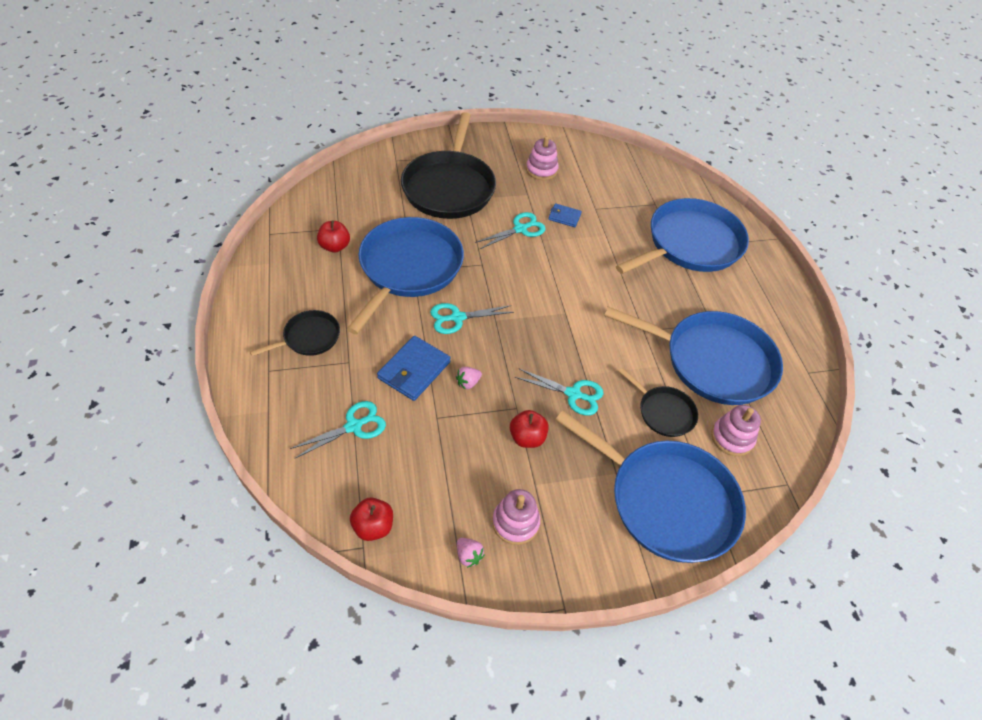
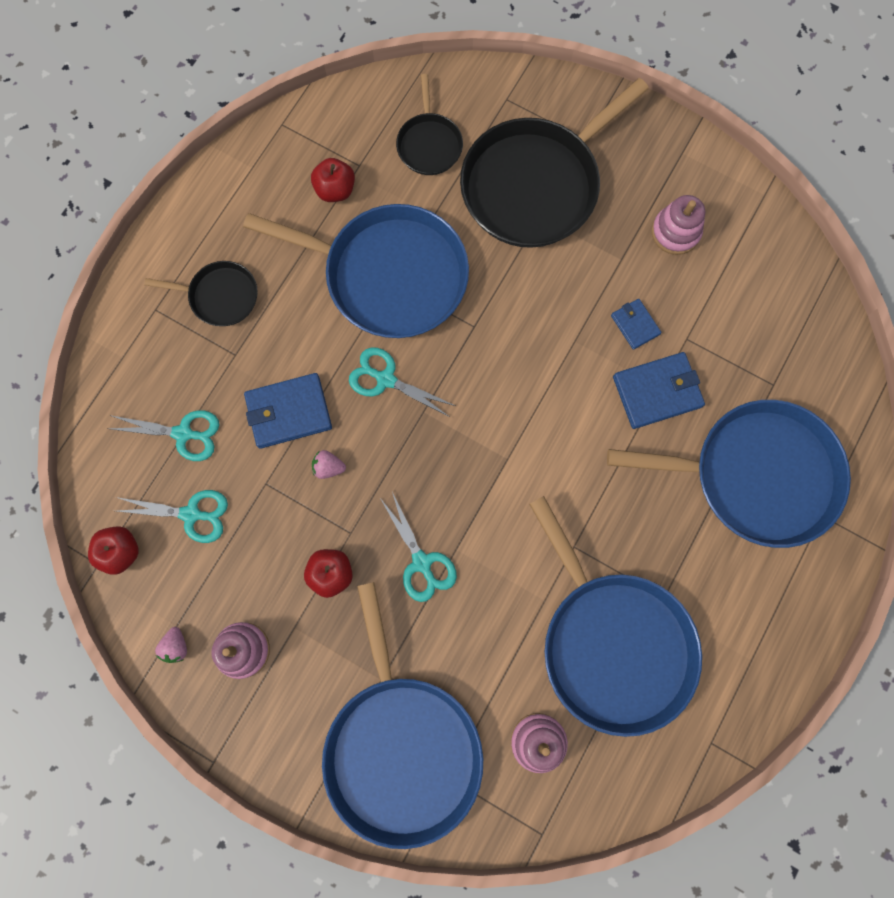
camera: 45 degrees right, 25 degrees up
(408, 268) = (389, 275): blue pan -> blue pan turned 45 degrees clockwise
(520, 229) = (563, 306): turquoise scissors -> turquoise scissors (191, 514)
(606, 238) = (657, 391): none -> blue wallet
(663, 412) = (495, 656): black pan -> black pan (429, 144)

